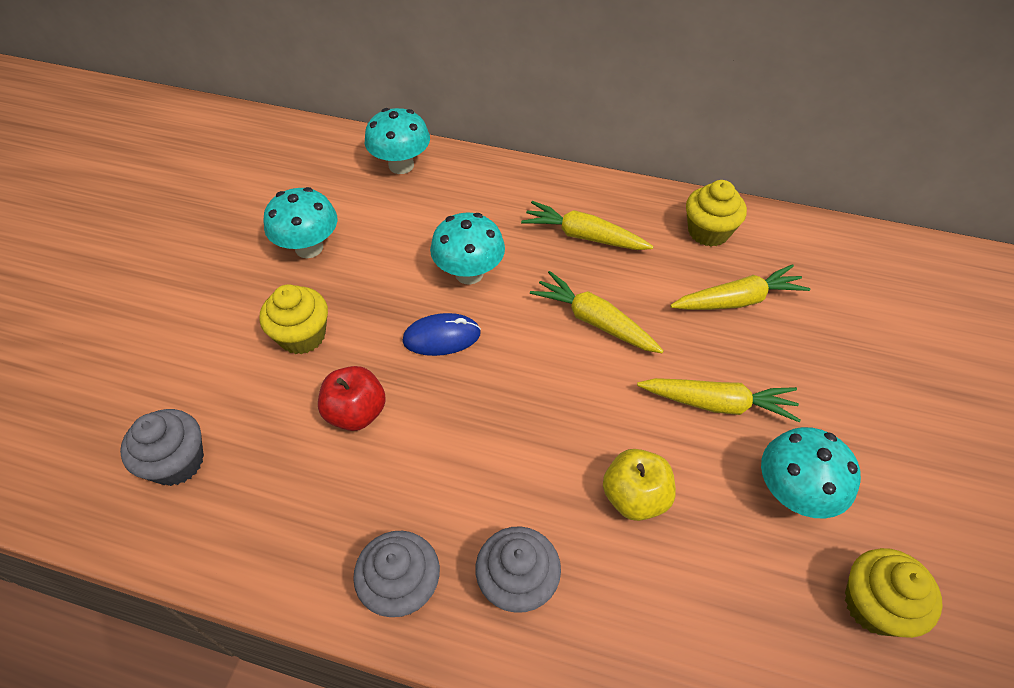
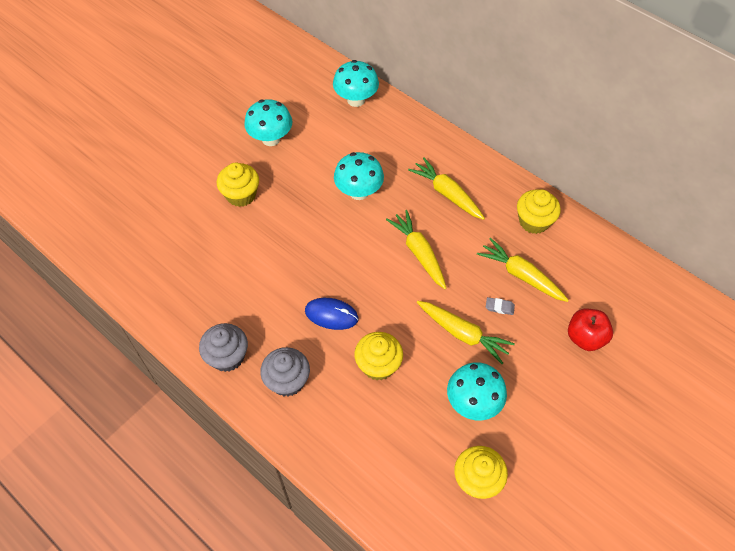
camera: 25 degrees right, 5 degrees up
(177, 462) = (144, 243): grey cupcake -> none
(356, 413) = (249, 253): red apple -> red apple (585, 337)
(441, 337) = (320, 227): blue mouse -> blue mouse (331, 315)
(635, 497) = (378, 365): yellow apple -> yellow cupcake
(737, 300) = (521, 275): yellow carrot -> yellow carrot turned 150 degrees counterclockwise
(739, 350) = (499, 307): none -> grey eraser

